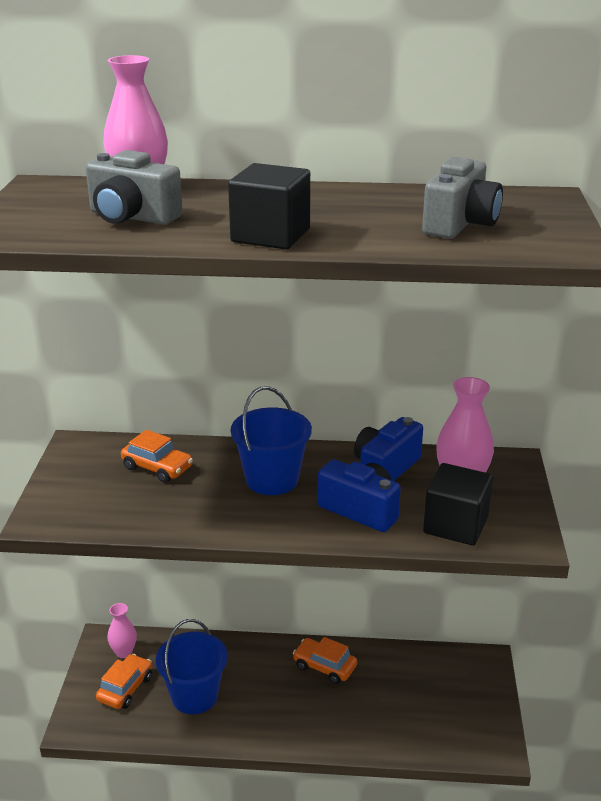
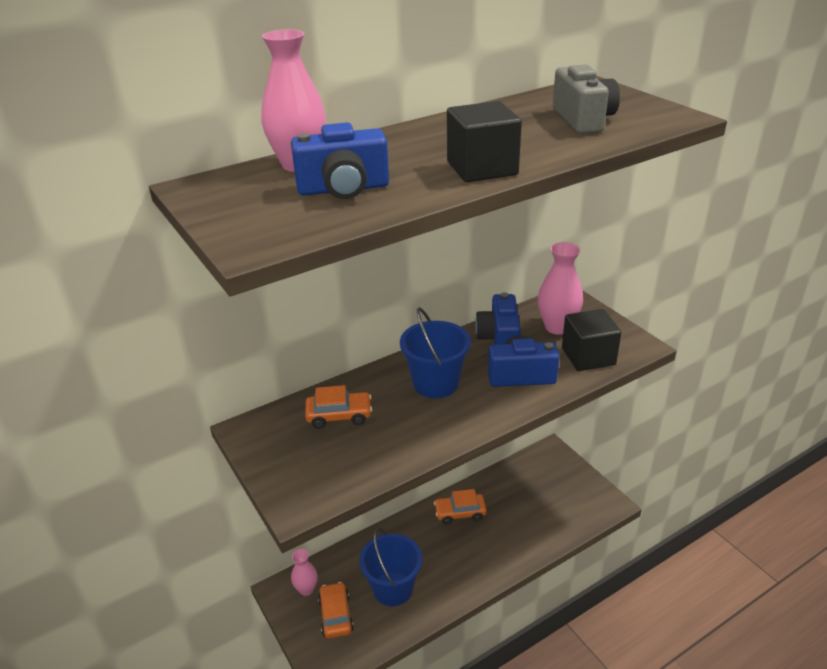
camera: 35 degrees left, 5 degrees up
(132, 217) = (343, 189): grey camera -> blue camera

